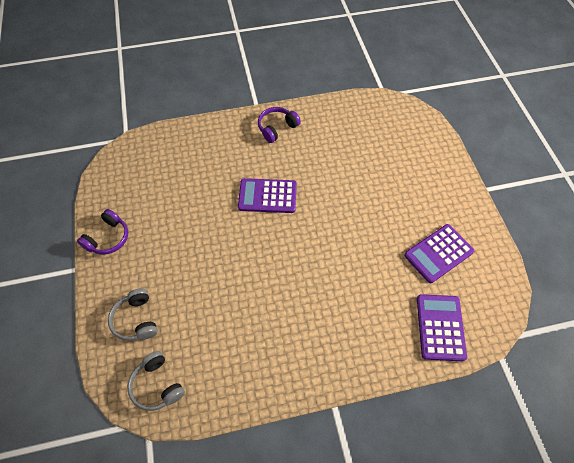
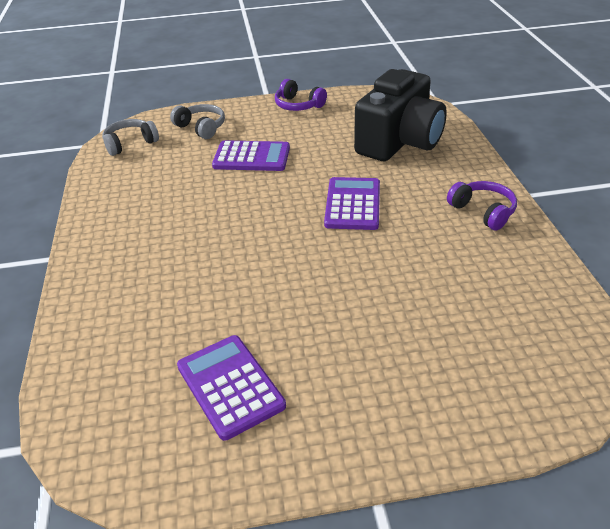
camera: 95 degrees right, 20 degrees down
(136, 320) = (201, 128): grey headphones -> grey headphones turned 60 degrees clockwise
(185, 166) = (399, 142): none -> black camera
(440, 327) = (102, 369): purple calculator -> purple calculator (251, 157)

